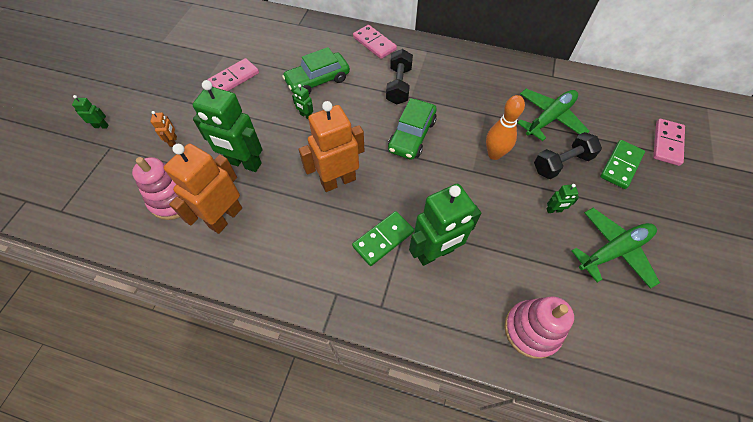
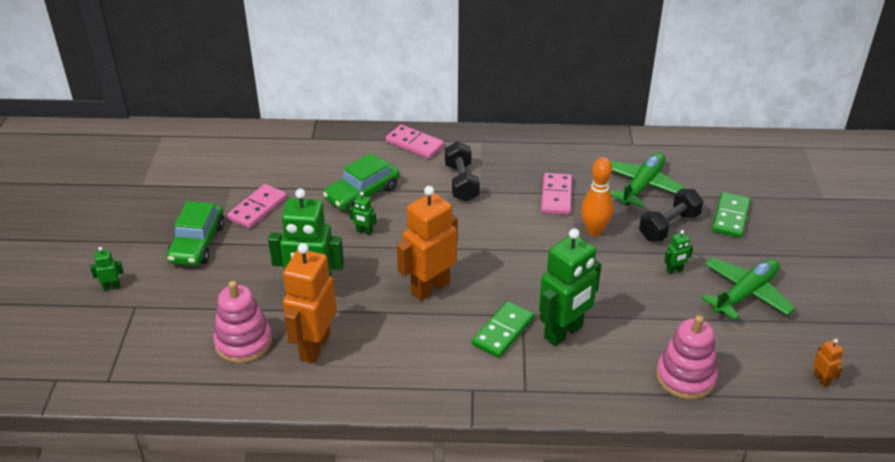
camera: 15 degrees left, 20 degrees down
(173, 141) = (213, 286): orange robot -> orange robot (821, 380)
(412, 135) = (496, 229): green car -> green car (197, 243)
(667, 143) = (771, 188): pink domino -> pink domino (556, 196)

